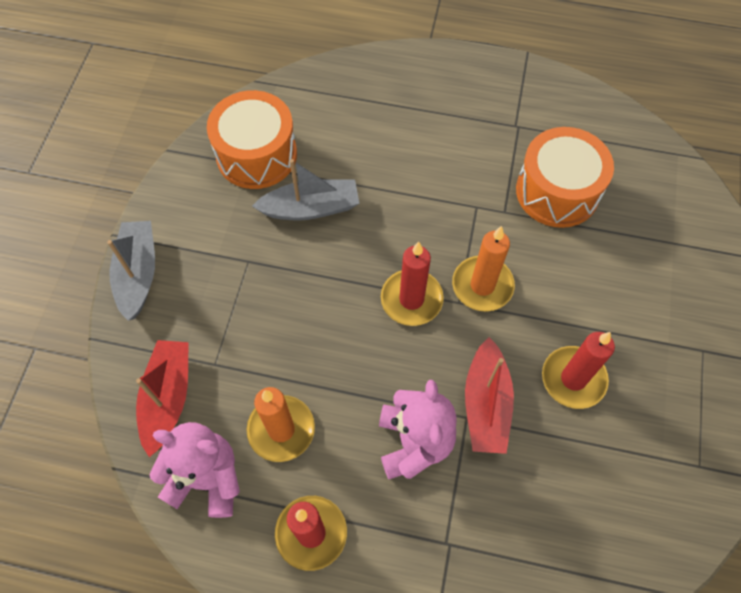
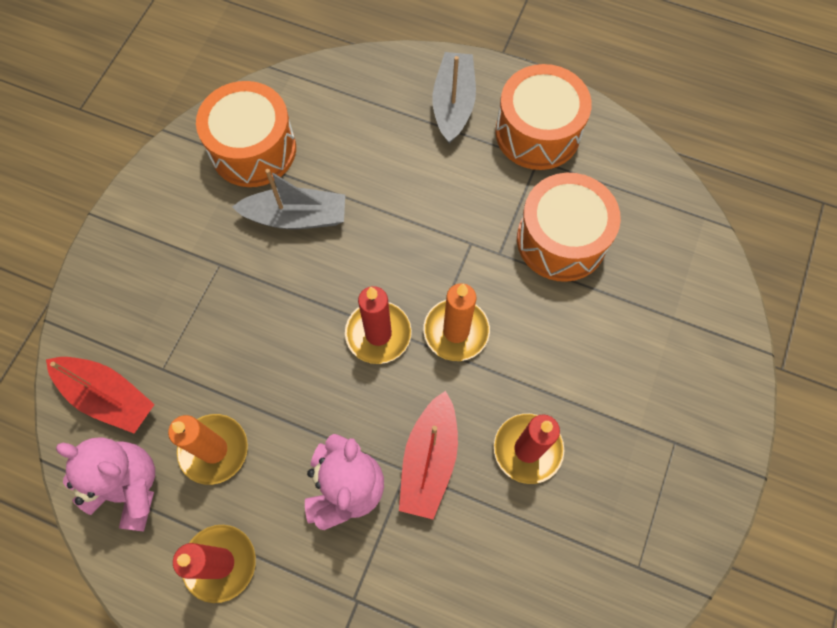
camera: 10 degrees right, 5 degrees up
(138, 274) = (106, 260): grey boat -> grey boat (453, 104)
(168, 398) = (108, 396): red boat -> red boat turned 105 degrees clockwise
(513, 103) = (537, 133): none -> orange drum

